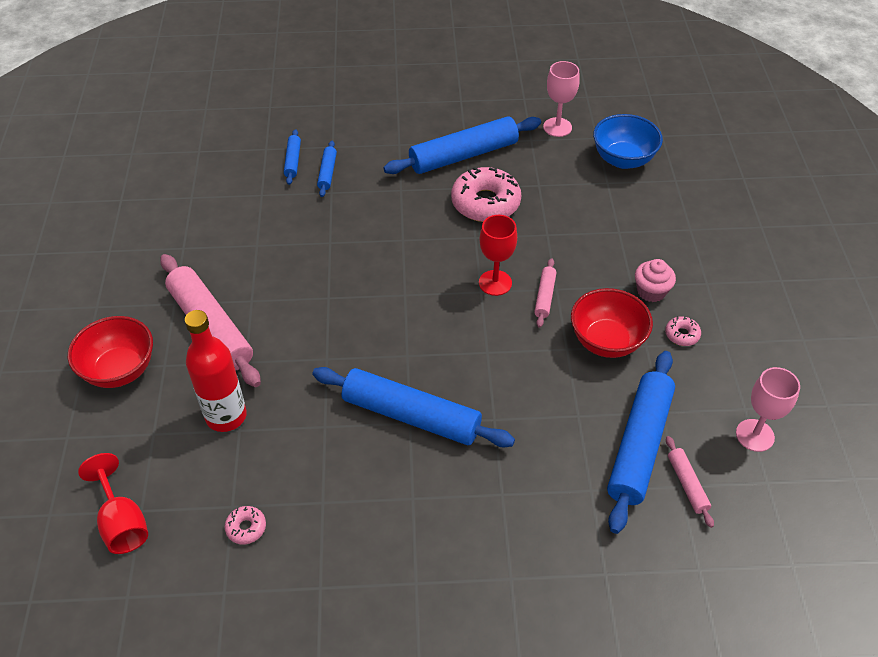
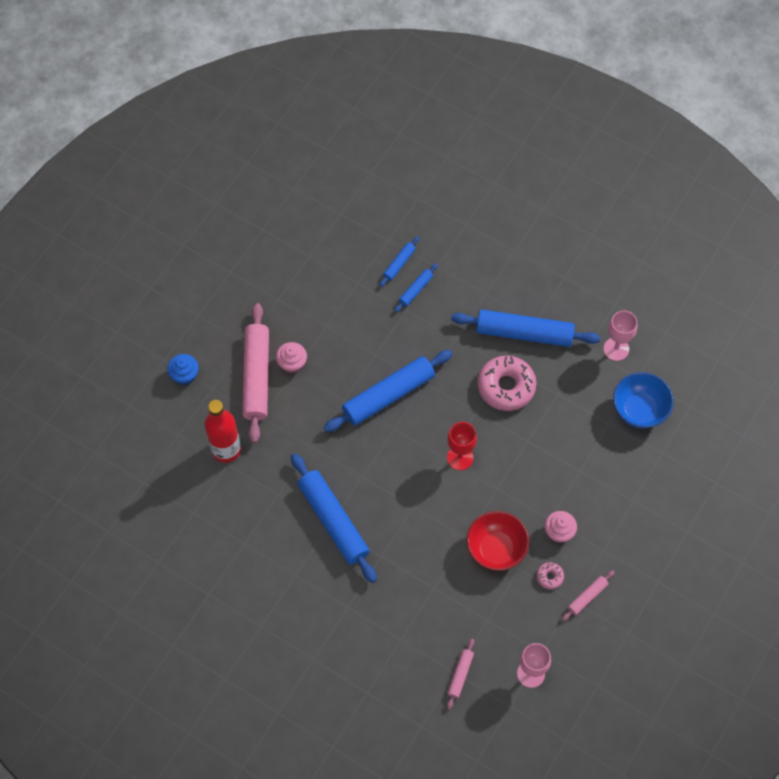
camera: 35 degrees right, 15 degrees up
(120, 370) = (184, 375): red bowl -> blue cupcake
(122, 523) = (129, 483): red goblet -> none
(243, 295) = (292, 363): none -> pink cupcake
(246, 528) = (192, 531): pink donut -> none
(545, 296) = (484, 489): pink rolling pin -> pink rolling pin (587, 597)
(639, 445) = (454, 632): blue rolling pin -> blue rolling pin (388, 395)

